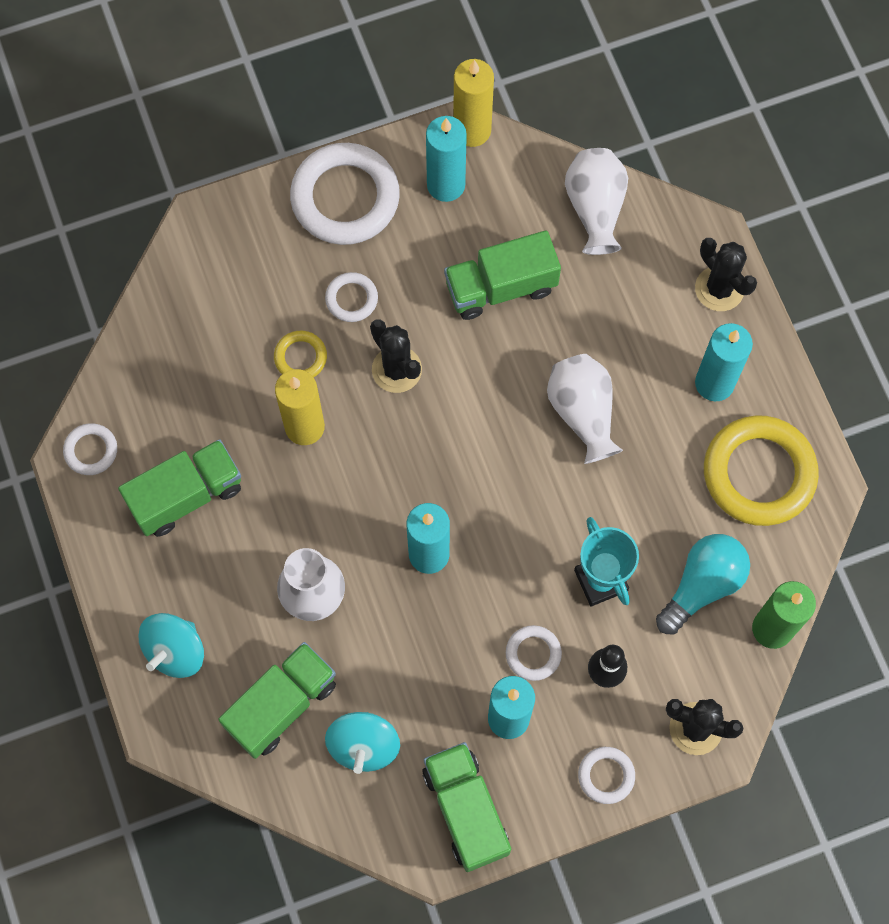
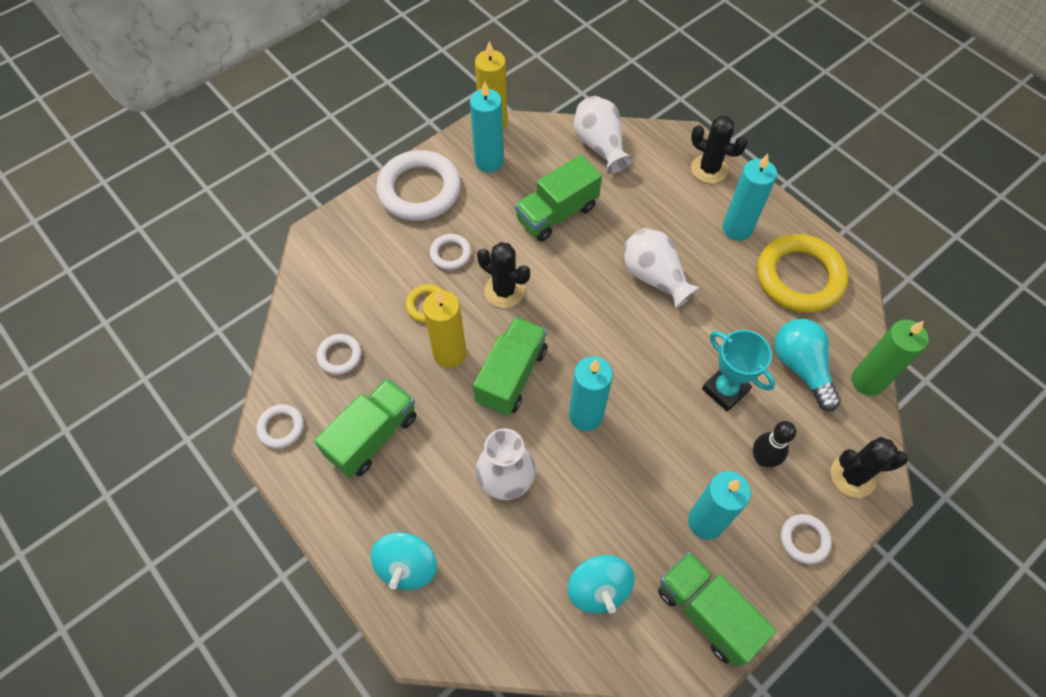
camera: 20 degrees left, 10 degrees down
(281, 705) = (515, 580): green truck -> green truck (511, 375)
(533, 654) = (701, 463): white ring -> white ring (339, 356)
(702, 585) = (801, 367): turquoise light bulb -> turquoise light bulb turned 45 degrees counterclockwise

